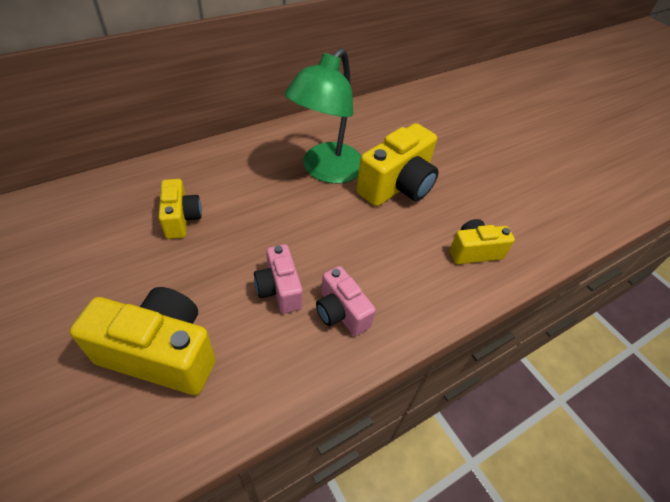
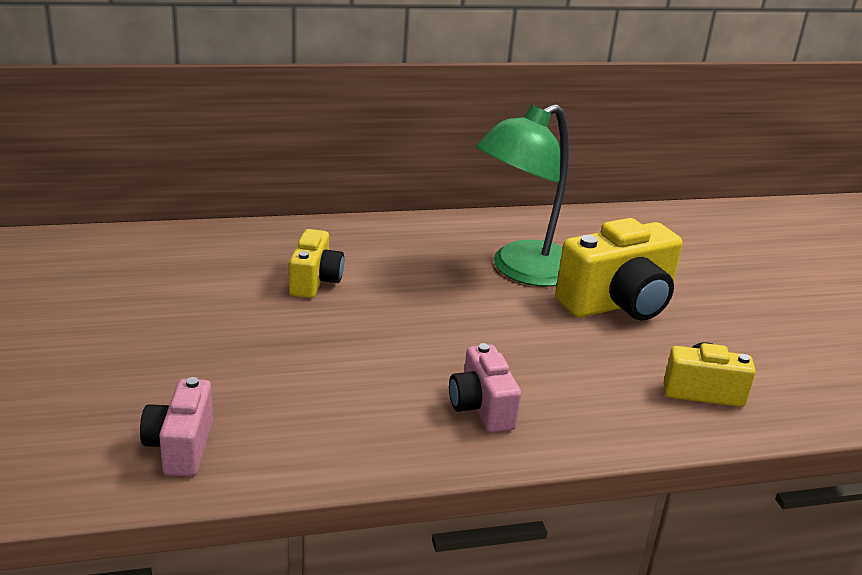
camera: 20 degrees right, 20 degrees down
(161, 353) = (245, 393): yellow camera -> none
(279, 289) = (410, 370): pink camera -> pink camera (181, 447)

